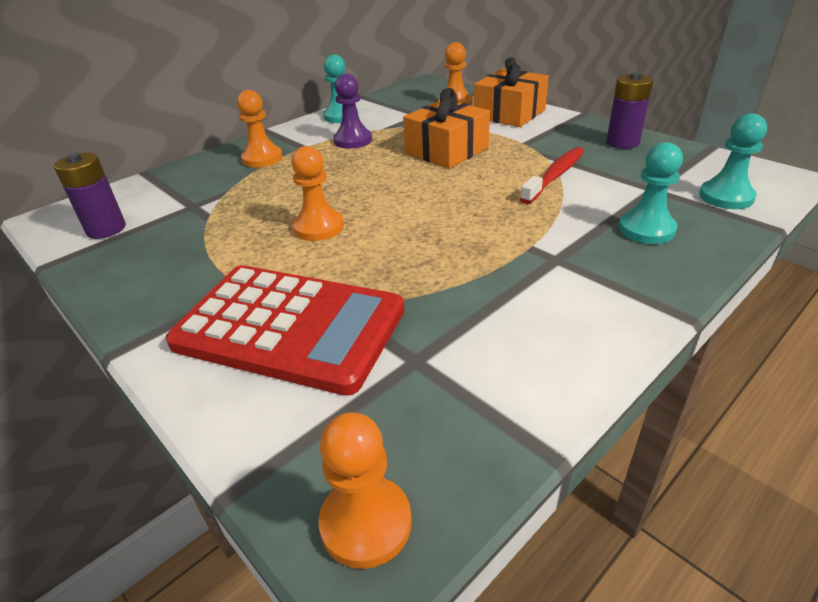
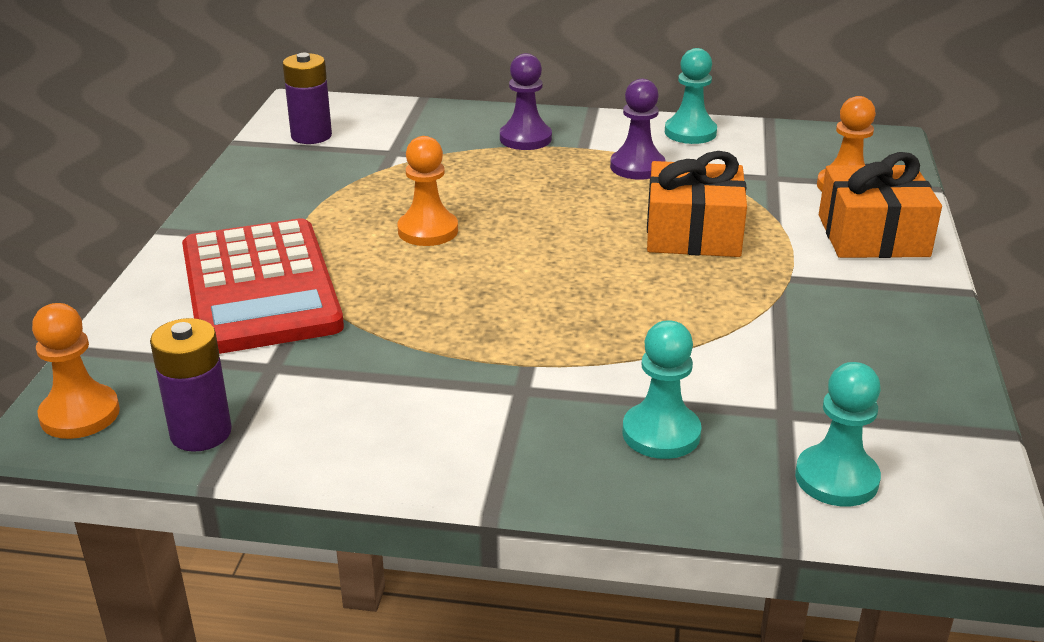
camera: 50 degrees right, 5 degrees down
(262, 158) = (525, 138): orange pawn -> purple pawn
(555, 176) = (724, 328): red toothbrush -> none
(622, 142) = (906, 351): purple battery -> purple battery (201, 433)

